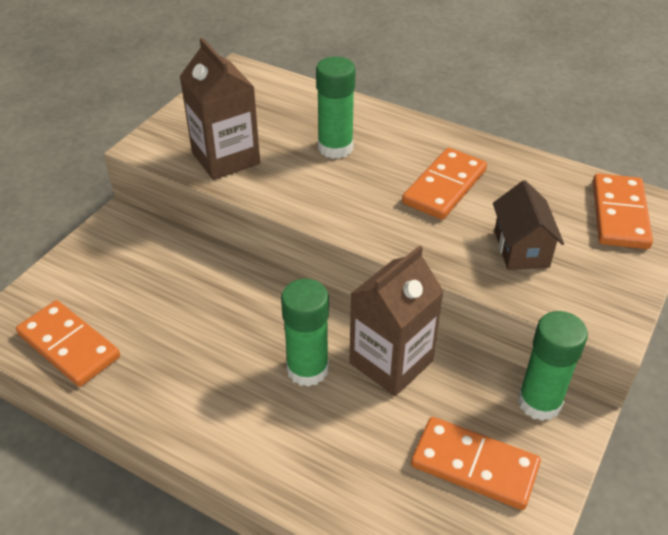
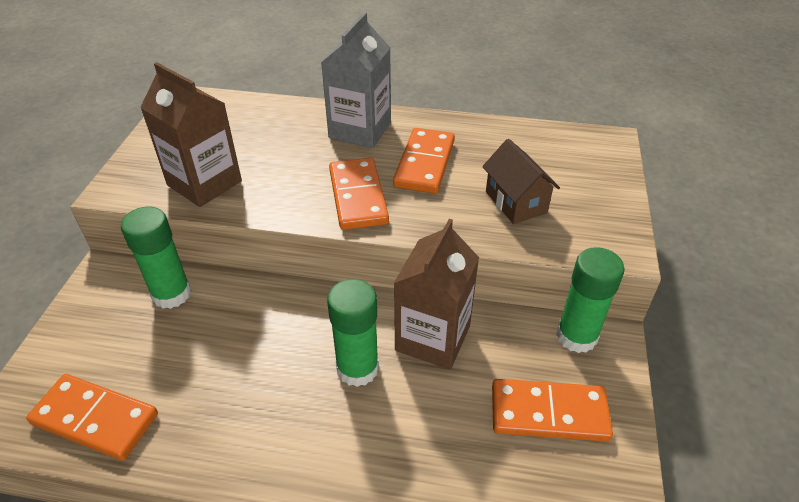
camera: 20 degrees left, 0 degrees up
(335, 148) = (309, 150): green glue stick -> green glue stick (171, 294)
(394, 138) = (360, 130): none -> grey carton
(619, 214) = (580, 154): orange domino -> orange domino (357, 196)

